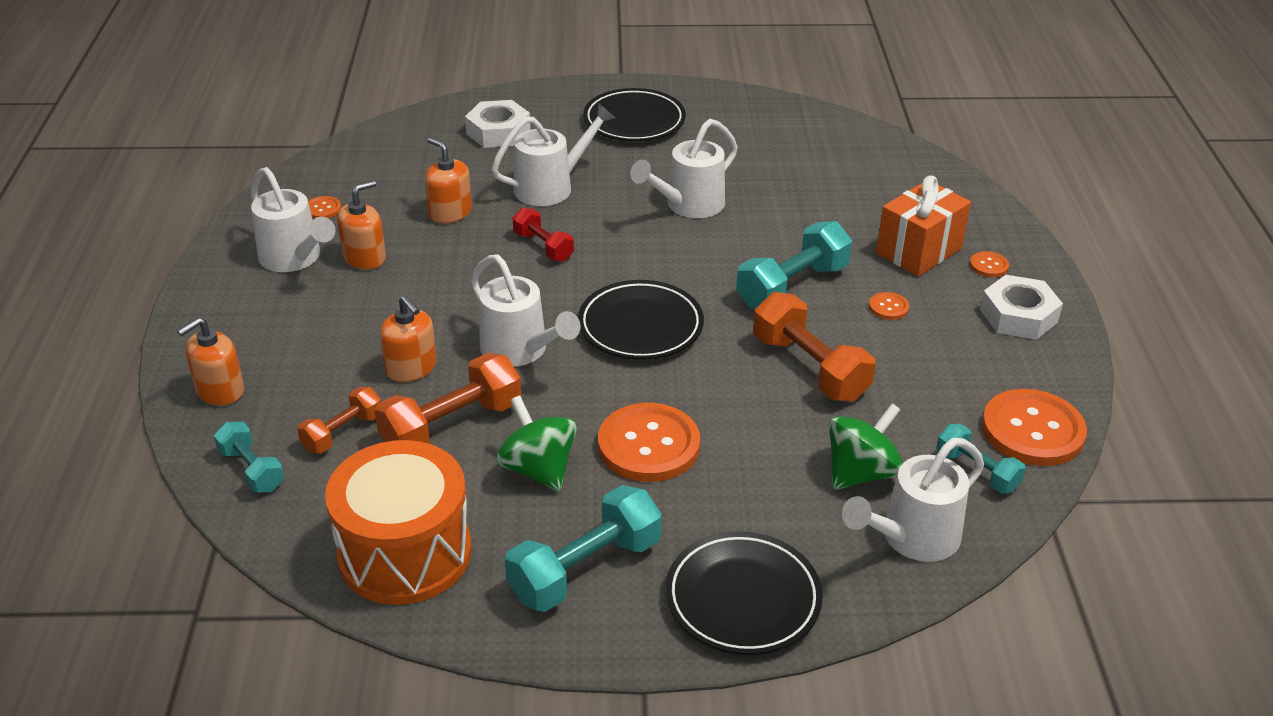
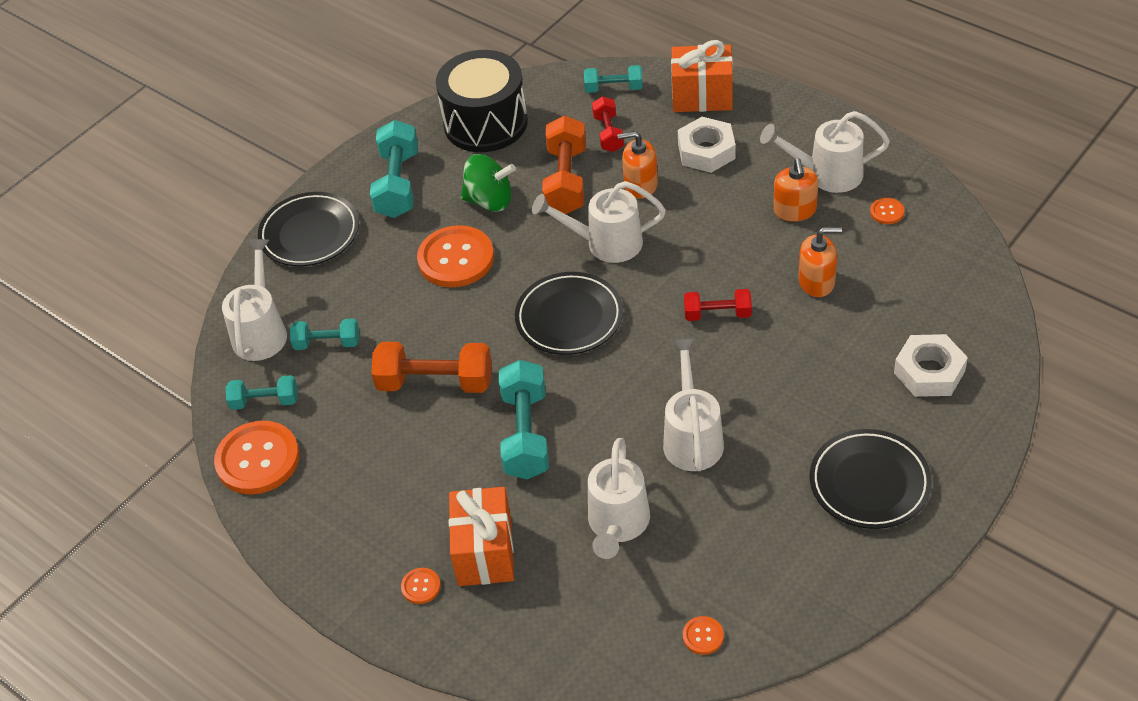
camera: 135 degrees right, 10 degrees up
(220, 390) = (702, 96): orange soap dispenser -> orange gift
(342, 433) = (608, 133): orange dumbbell -> red dumbbell
(405, 553) = (485, 123): orange drum -> black drum
(551, 187) = (801, 362): white watering can -> white watering can (617, 525)
(861, 473) = (327, 343): green spinning top -> turquoise dumbbell
(888, 307) = (444, 476): orange button -> orange button (703, 636)
(1018, 316) = (352, 553): white nut -> white nut (706, 151)

